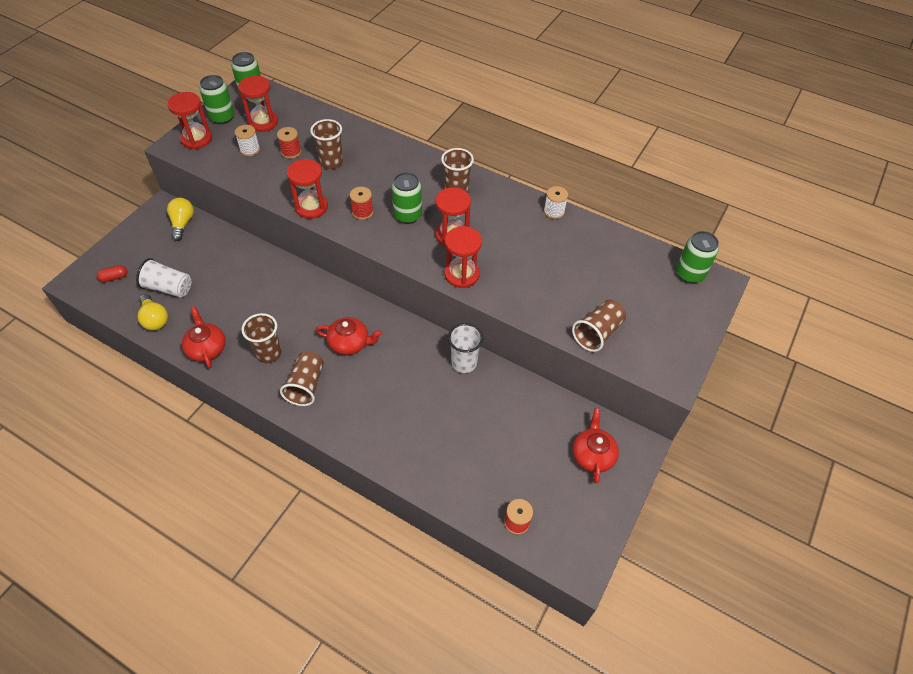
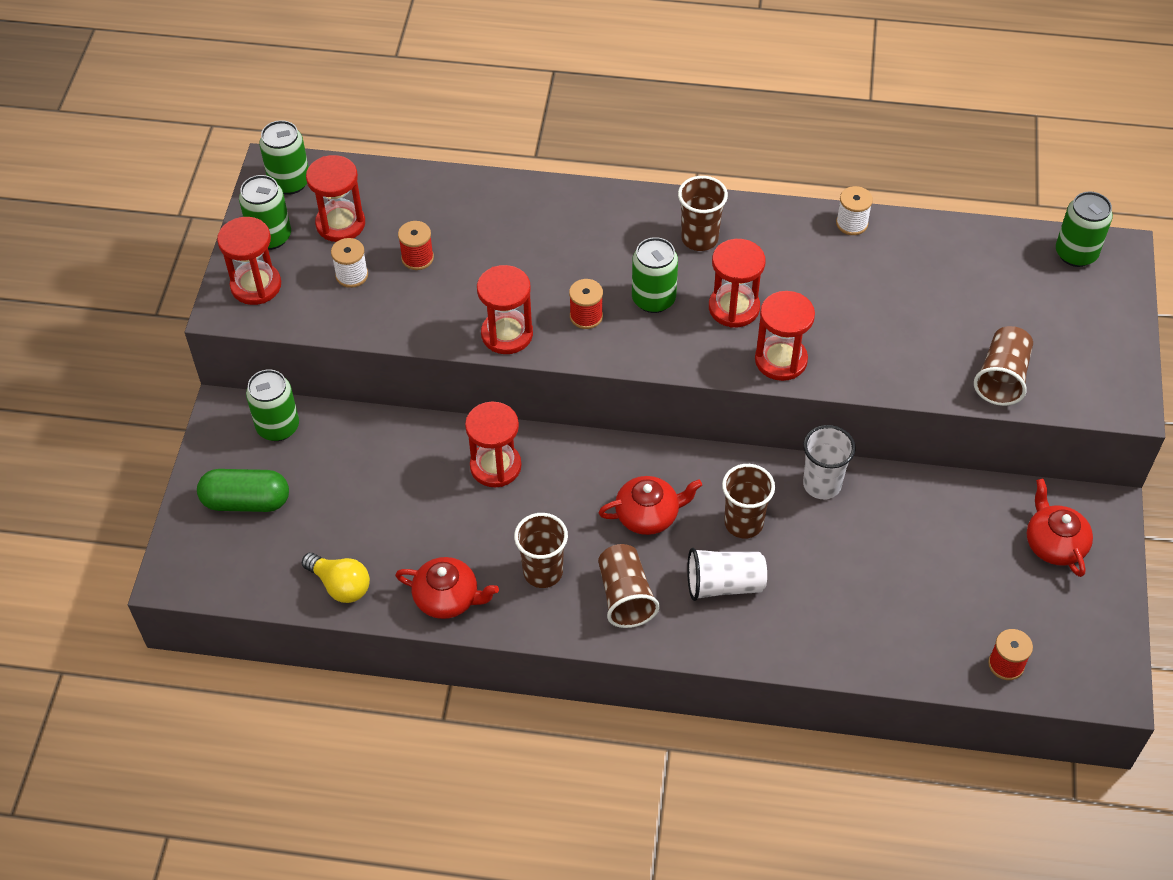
camera: 20 degrees left, 0 degrees up
(114, 277) = (232, 547): red capsule -> none
(139, 256) = (246, 501): none -> green capsule
(168, 288) = (328, 532): white cup -> white cup (724, 585)
(182, 224) = (278, 427): yellow light bulb -> green can
(206, 348) = (448, 598): red teapot -> red teapot turned 150 degrees clockwise
(282, 285) = (495, 466): none -> red hourglass
(331, 162) = (489, 254): brown cup -> brown cup (743, 523)

